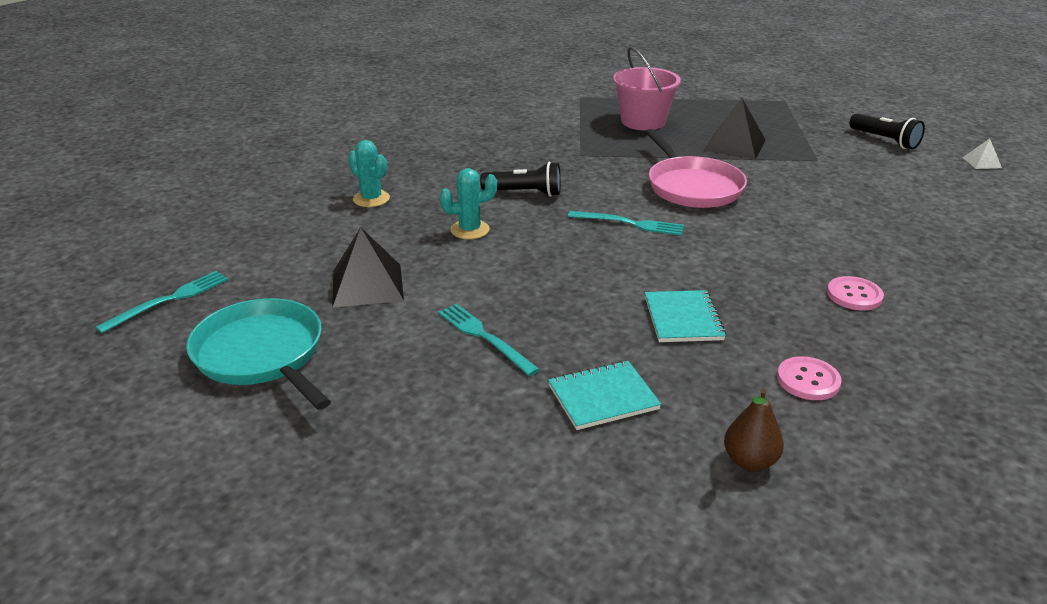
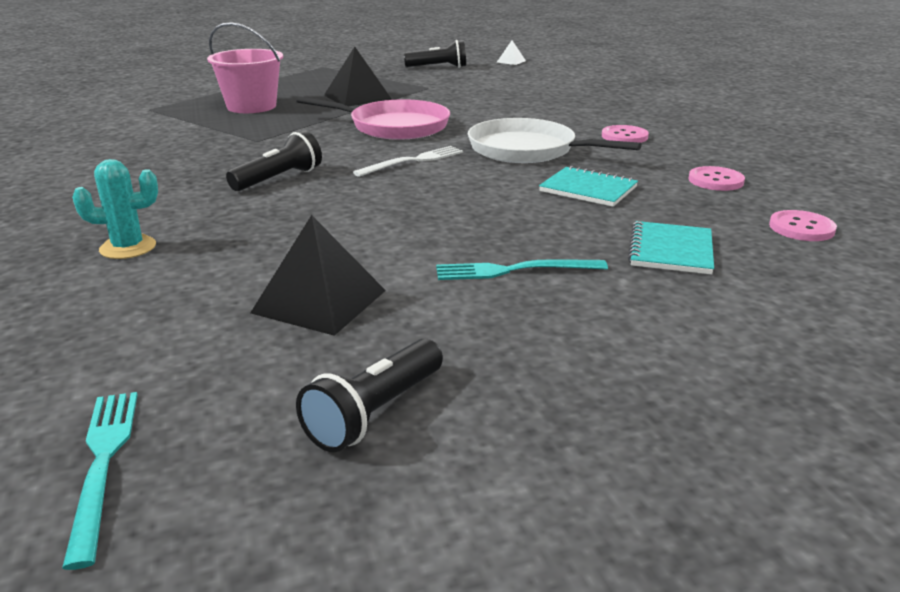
camera: 55 degrees left, 5 degrees down
(262, 354) = (374, 413): turquoise pan -> black flashlight
(470, 230) = (301, 220): turquoise cactus -> none
(630, 224) = (413, 161): turquoise fork -> white fork
(733, 260) = (527, 150): none -> white pan
(749, 461) = (801, 228): brown pear -> pink button

